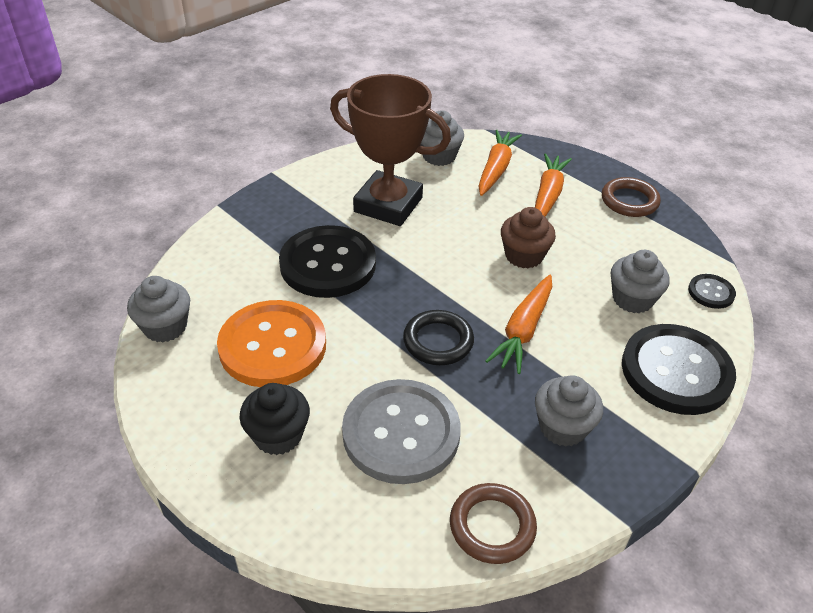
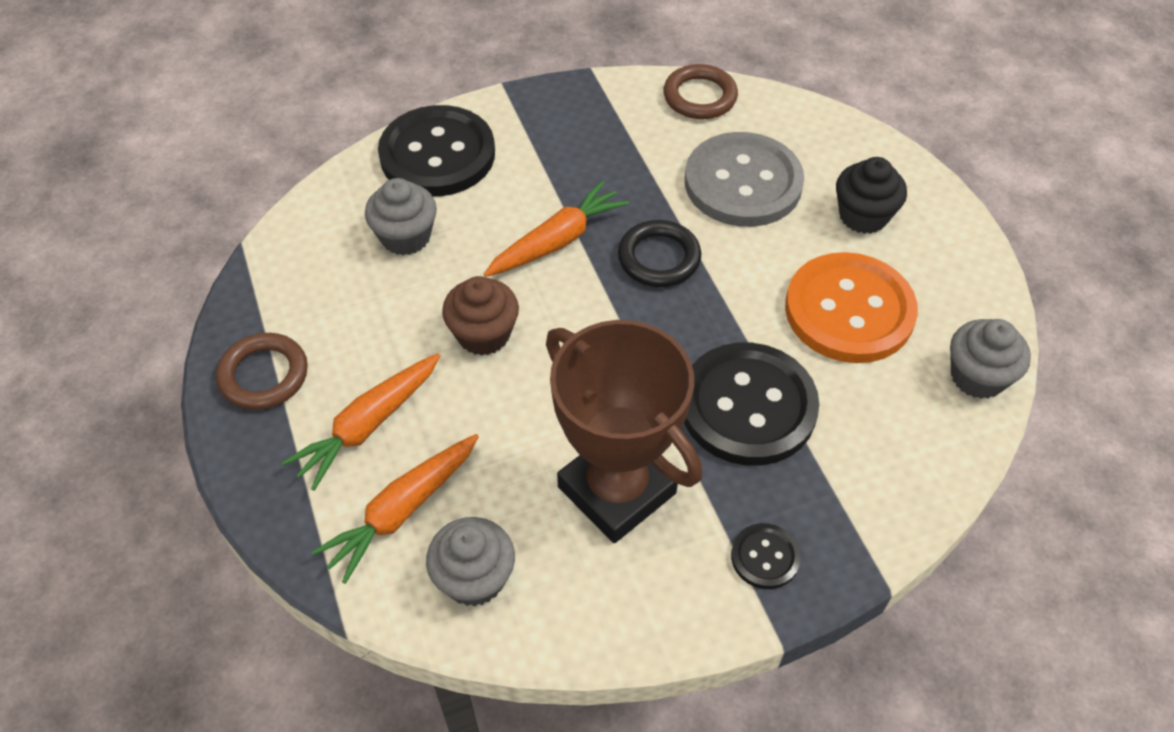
camera: 155 degrees left, 10 degrees up
(562, 427) = (589, 143): grey cupcake -> none
(711, 292) = (311, 216): black button -> black button (765, 557)

